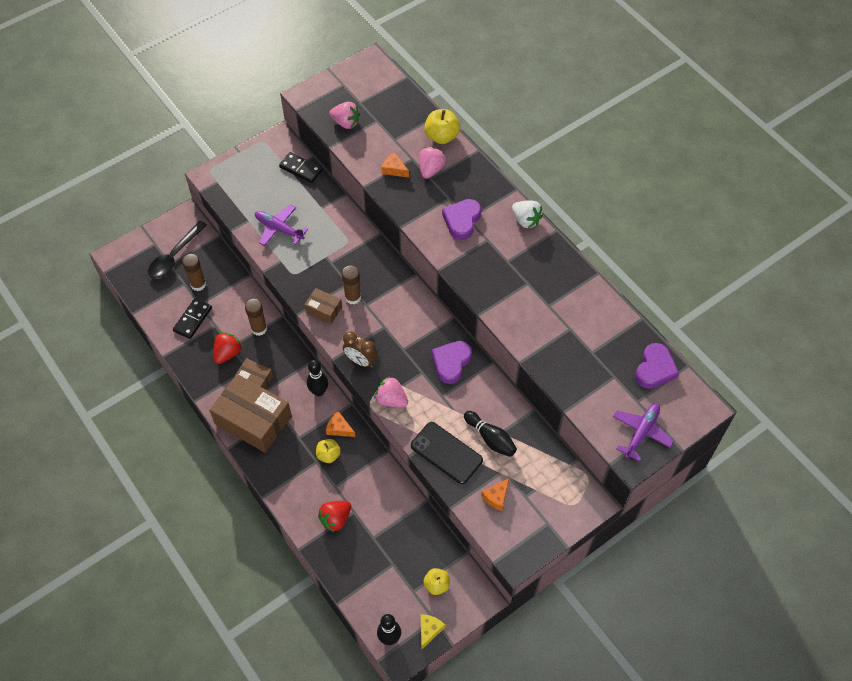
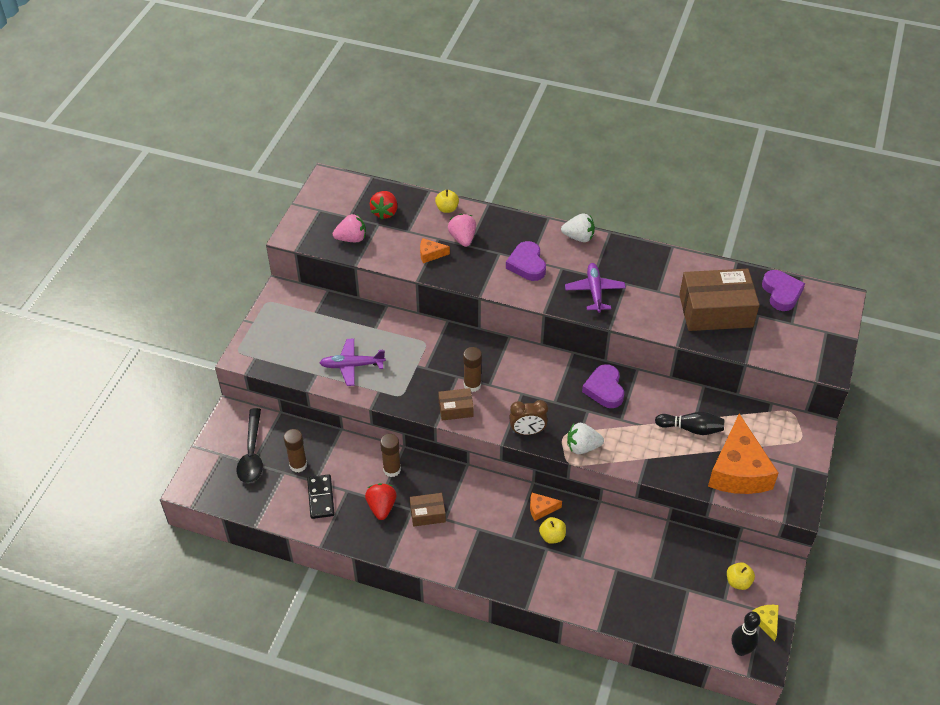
camera: 35 degrees left, 10 degrees down
(253, 420) = (458, 549): brown box -> brown box (715, 311)
(301, 169) = (326, 306): black domino -> none
(319, 391) = (495, 490): black bowling pin -> none
(335, 519) = (607, 584): red strawberry -> red strawberry (385, 212)
(391, 399) = (582, 447): pink strawberry -> white strawberry
(441, 136) = (447, 209): yellow apple -> yellow apple, size x0.65
(446, 453) = (667, 461): black phone -> none
(496, 497) = (738, 470): orange cheese -> orange cheese, size x2.39
(641, 432) = (816, 344): purple plane -> purple plane (594, 291)

